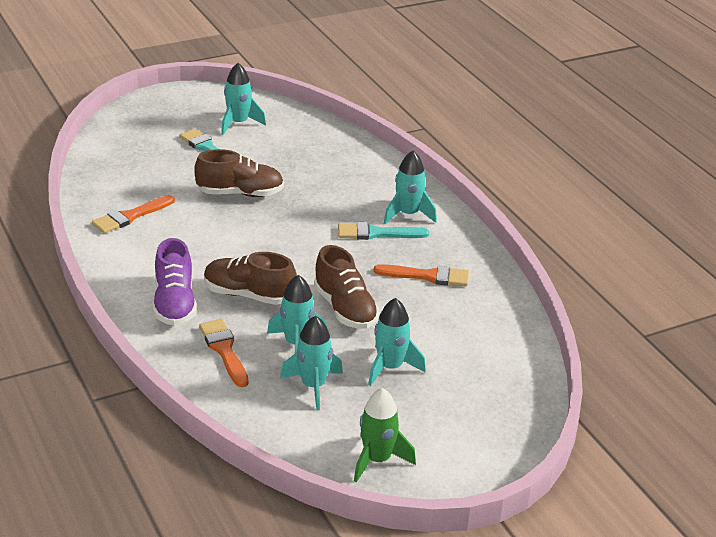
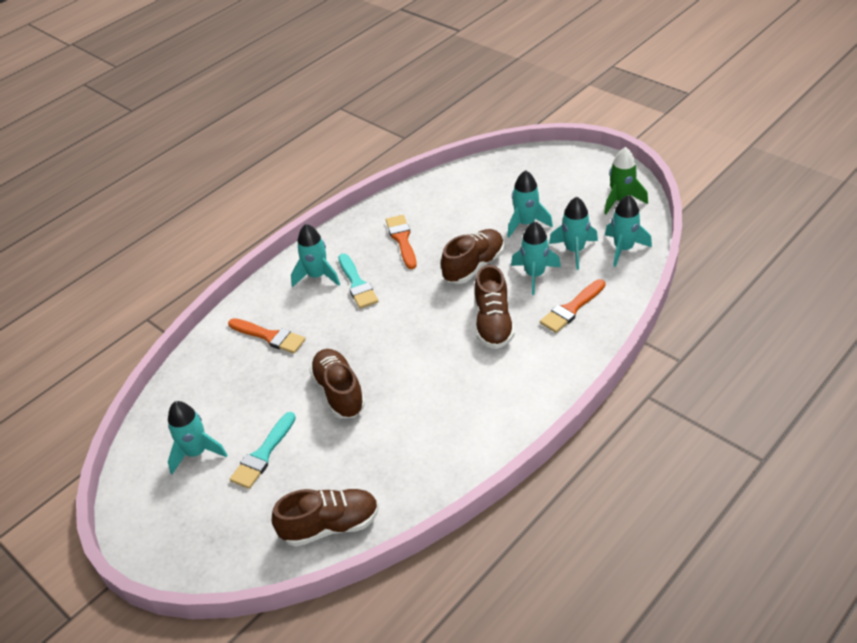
camera: 105 degrees left, 10 degrees up
(110, 162) = (330, 526): none -> brown shoe
(130, 216) = (425, 455): orange brush -> orange brush (269, 336)
(174, 304) = (536, 361): purple shoe -> none
(285, 424) = (623, 249): none -> turquoise rocket

